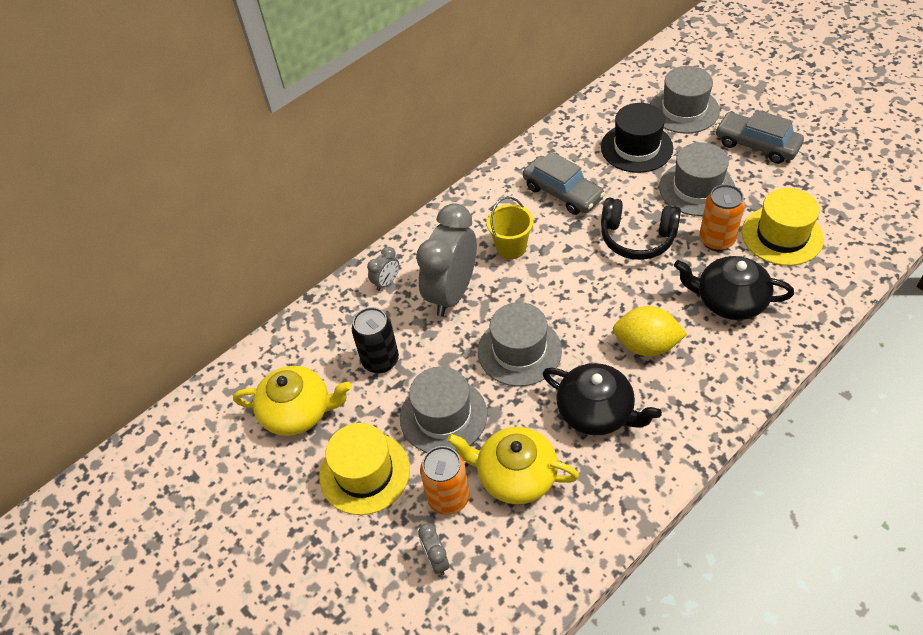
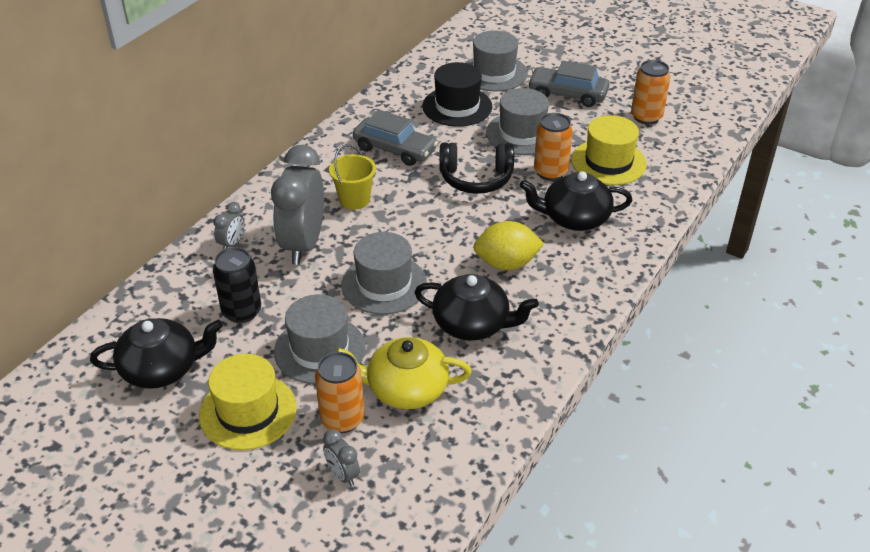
camera: 20 degrees left, 10 degrees down
(298, 411) = (161, 369): yellow teapot -> black teapot
(837, 183) = (646, 117): none -> orange can

